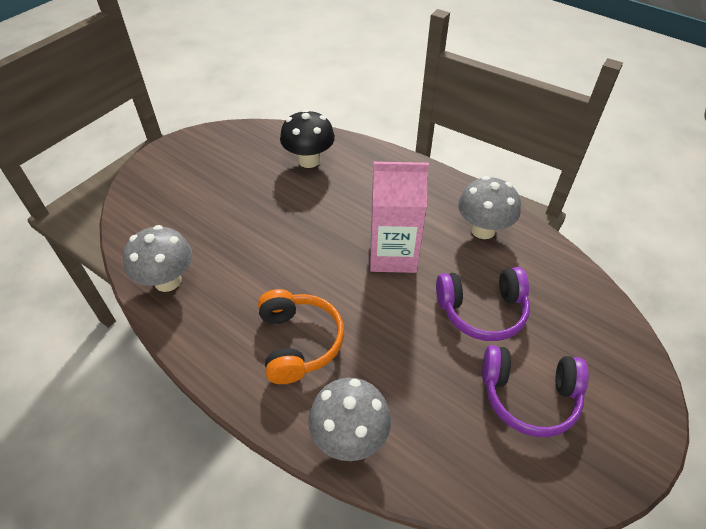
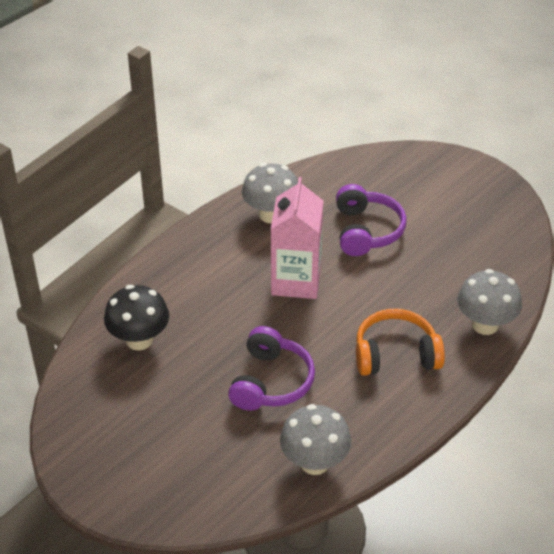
camera: 85 degrees left, 5 degrees down
(529, 396) = (447, 218): purple headphones -> purple headphones (271, 382)

